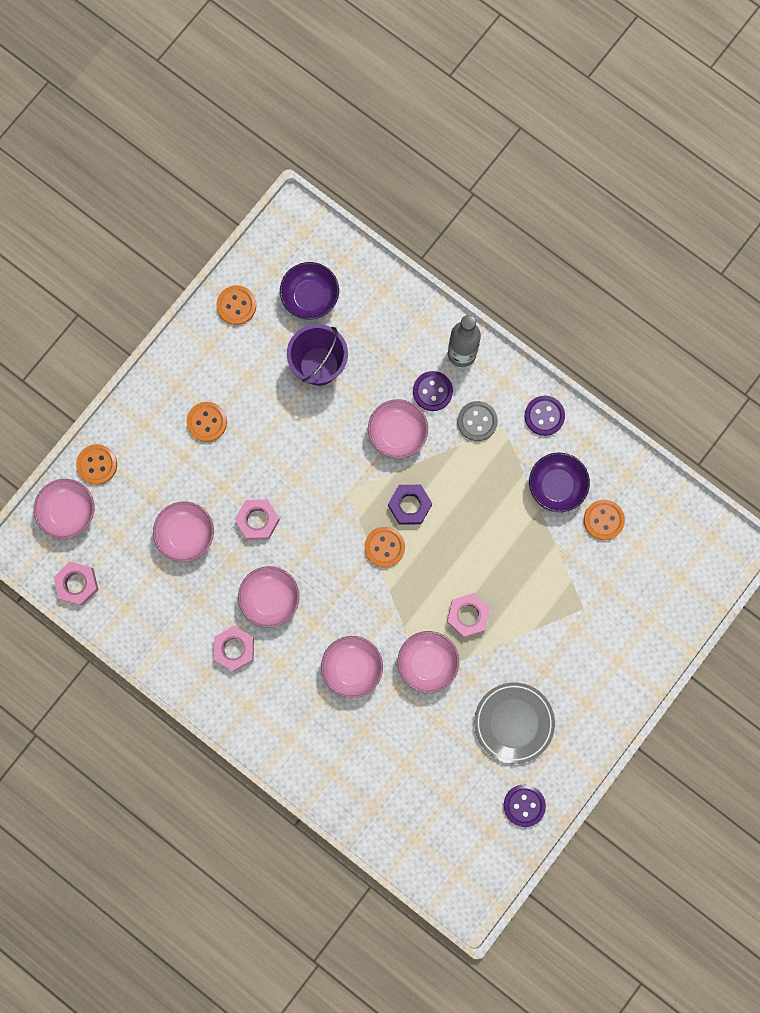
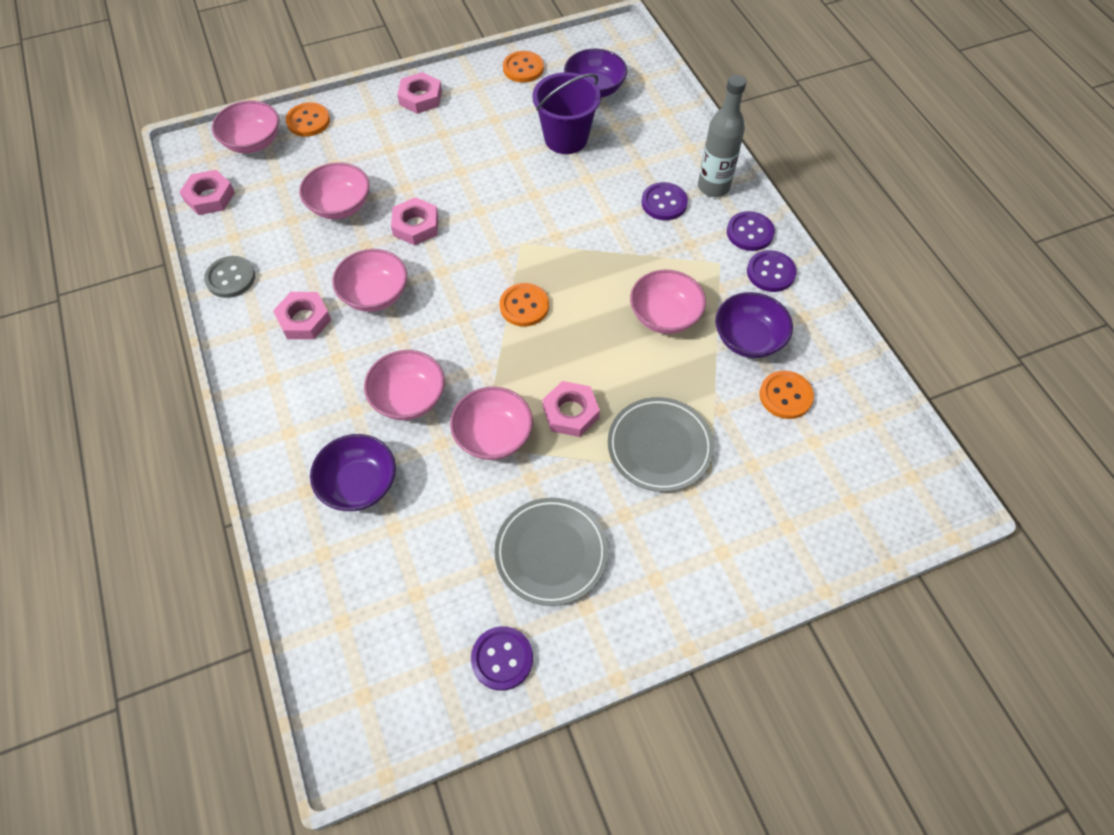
camera: 30 degrees right, 20 degrees down
(172, 387) = (420, 97): none -> pink nut
(207, 422) = (430, 134): orange button -> none
(363, 748) = (359, 484): none -> purple bowl
(397, 433) = (605, 219): pink bowl -> pink bowl (664, 316)
(410, 505) = (576, 283): purple nut -> none
(477, 421) = (694, 246): grey button -> grey button (230, 278)
(511, 385) = (749, 232): none -> purple button
(540, 608) = (659, 446): none -> grey plate

